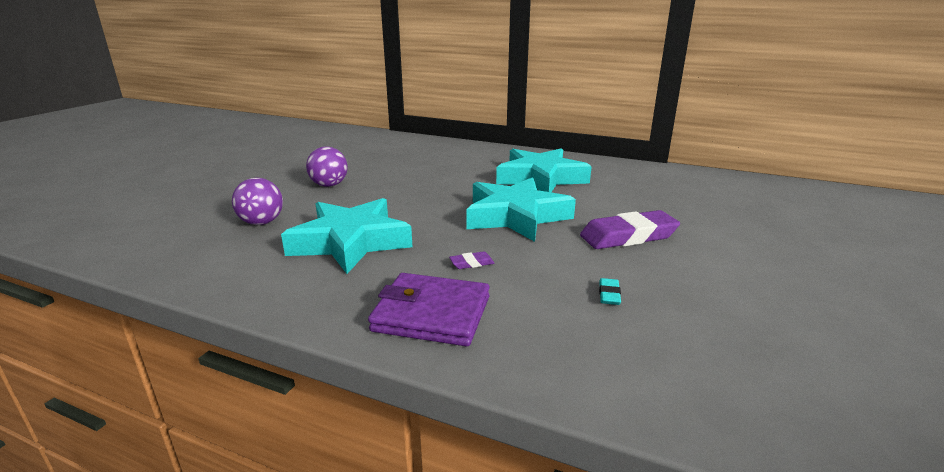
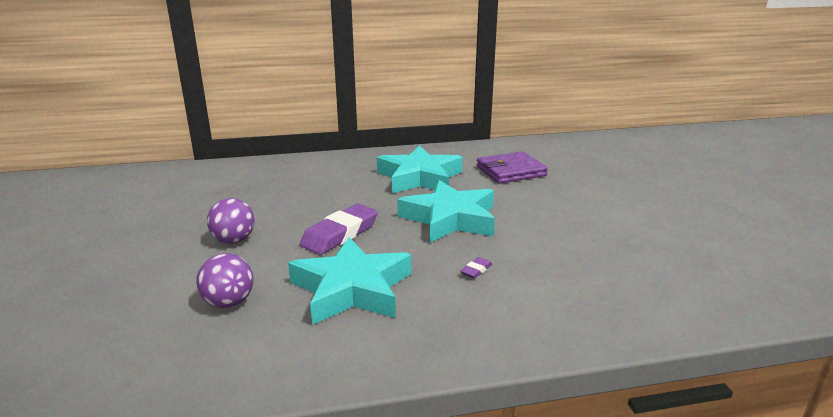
camera: 35 degrees left, 0 degrees up
(432, 314) = (508, 321): purple wallet -> purple wallet (510, 171)
(609, 294) = (591, 259): turquoise eraser -> none
(628, 236) = (546, 210): purple eraser -> purple eraser (340, 234)

